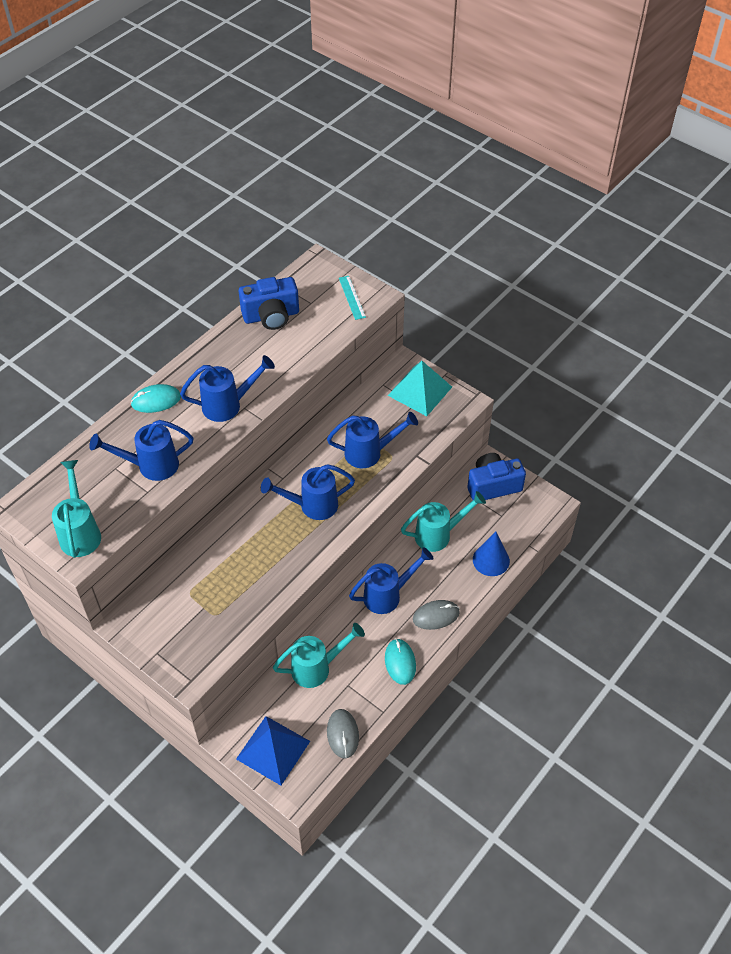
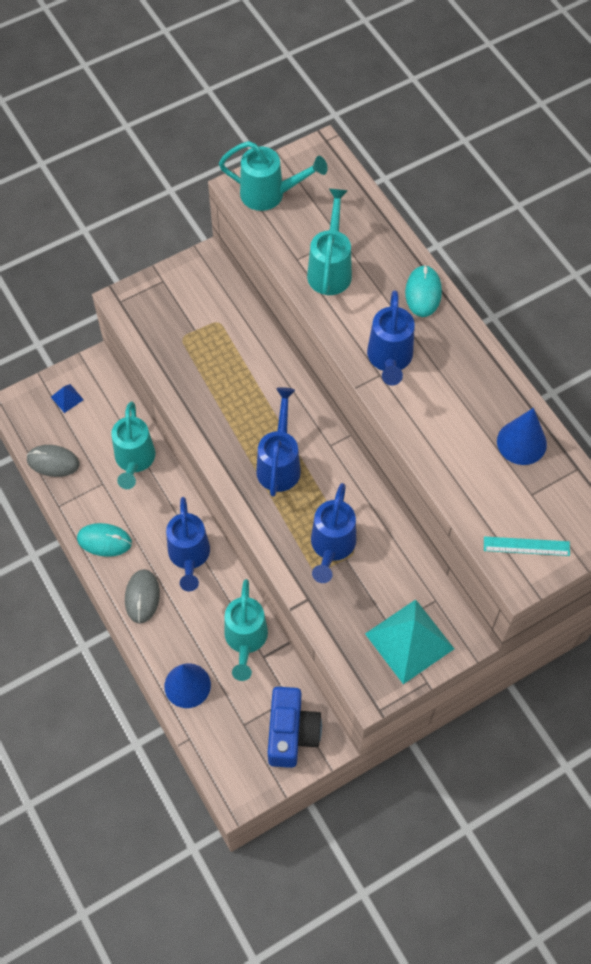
camera: 110 degrees right, 10 degrees up
(150, 466) = (330, 268): blue watering can -> turquoise watering can
(271, 316) = (521, 442): blue camera -> blue cone
(273, 750) = (67, 398): blue pyramid -> blue pyramid, size x0.44

